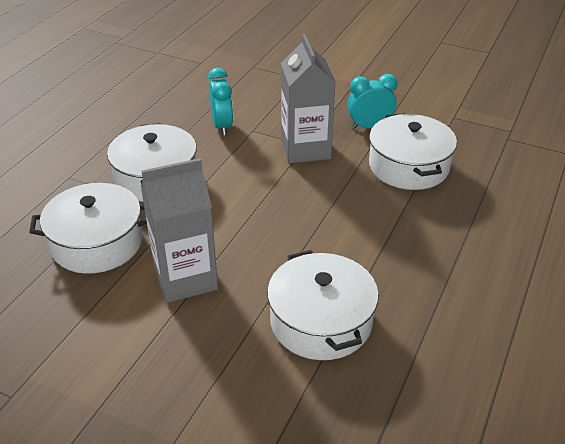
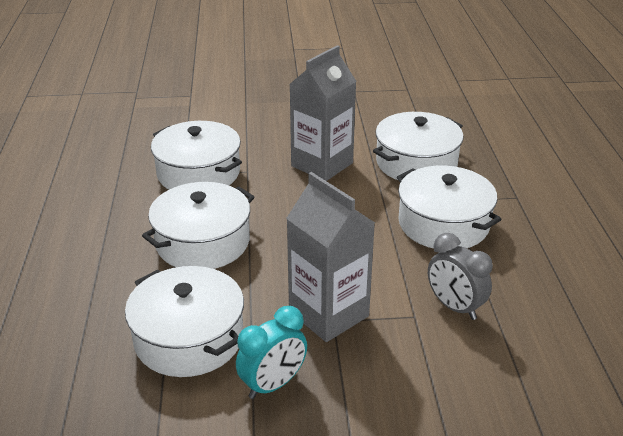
camera: 150 degrees right, 5 degrees down
(222, 126) = (454, 307): turquoise clock -> grey clock
(362, 234) = (202, 242): none -> white pot

